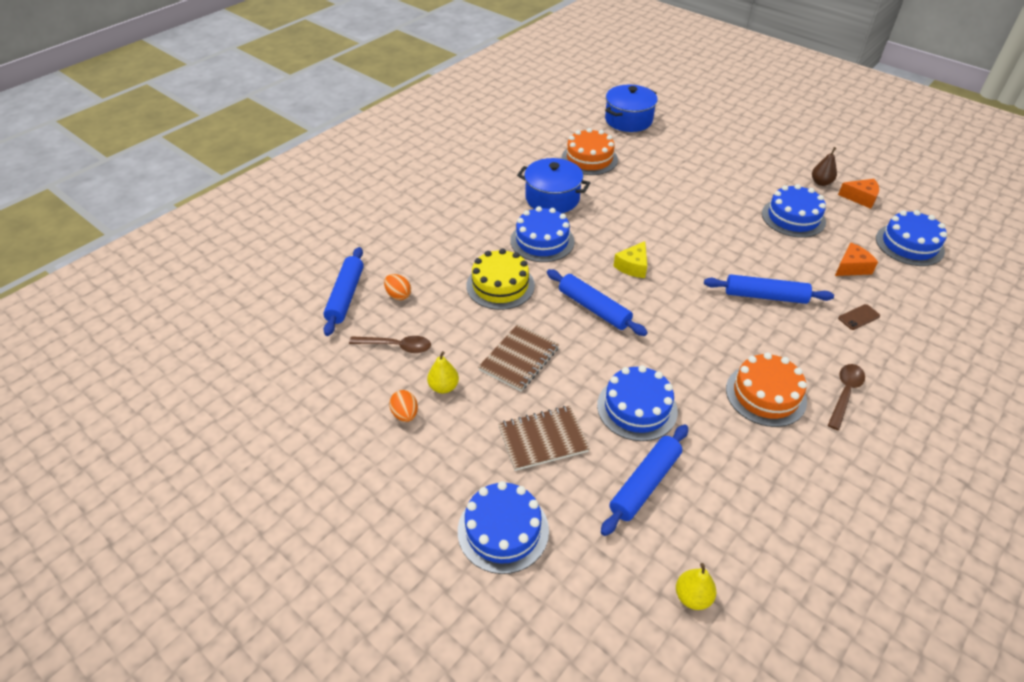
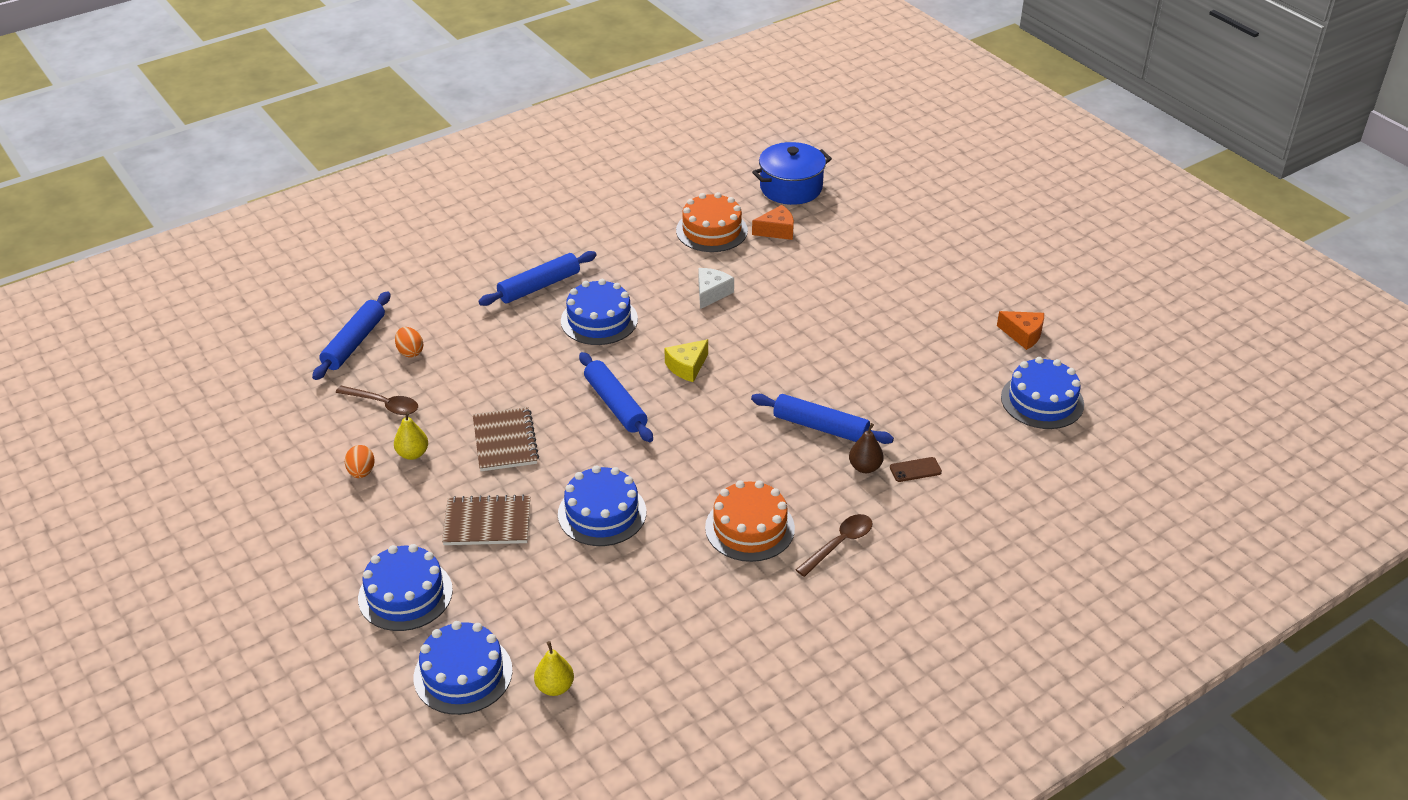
camera: 15 degrees right, 5 degrees down
(500, 285) = (525, 361): yellow cake -> none
(519, 359) = (505, 441): brown notebook -> brown notebook turned 60 degrees counterclockwise
(552, 198) = (639, 272): blue pot -> none
(617, 205) = (711, 293): none -> white cheese
(644, 483) = (567, 583): blue rolling pin -> blue rolling pin (539, 286)
(793, 217) = (918, 344): blue cake -> blue cake (463, 674)
(821, 182) = (985, 307): brown pear -> brown pear (865, 467)
(851, 267) = (948, 414): orange cheese -> orange cheese (777, 230)

